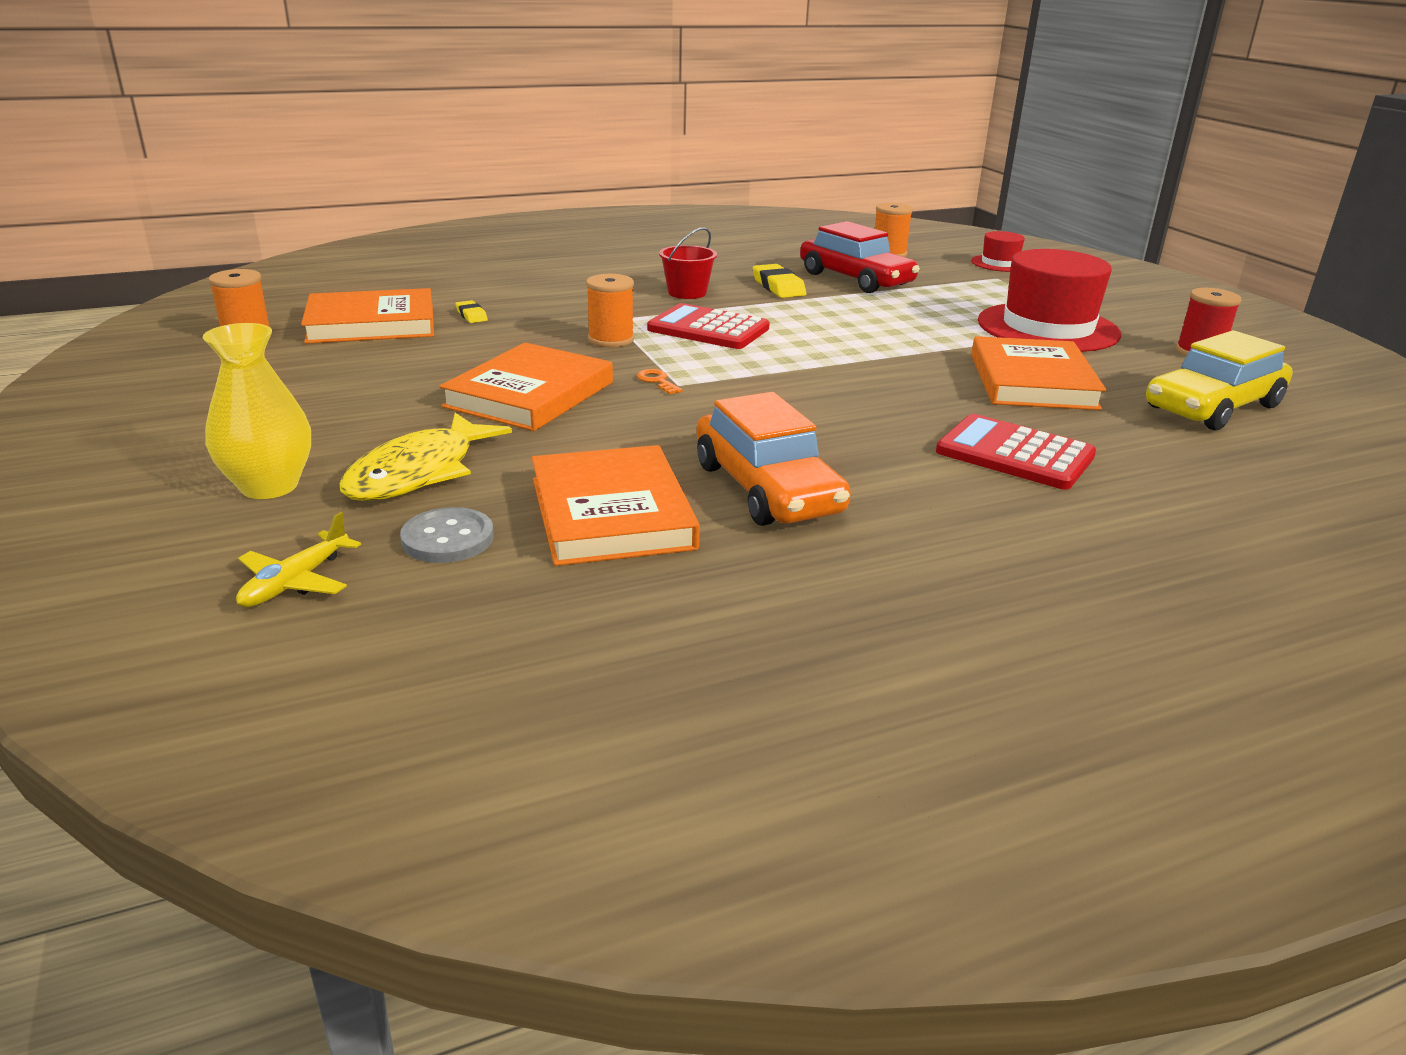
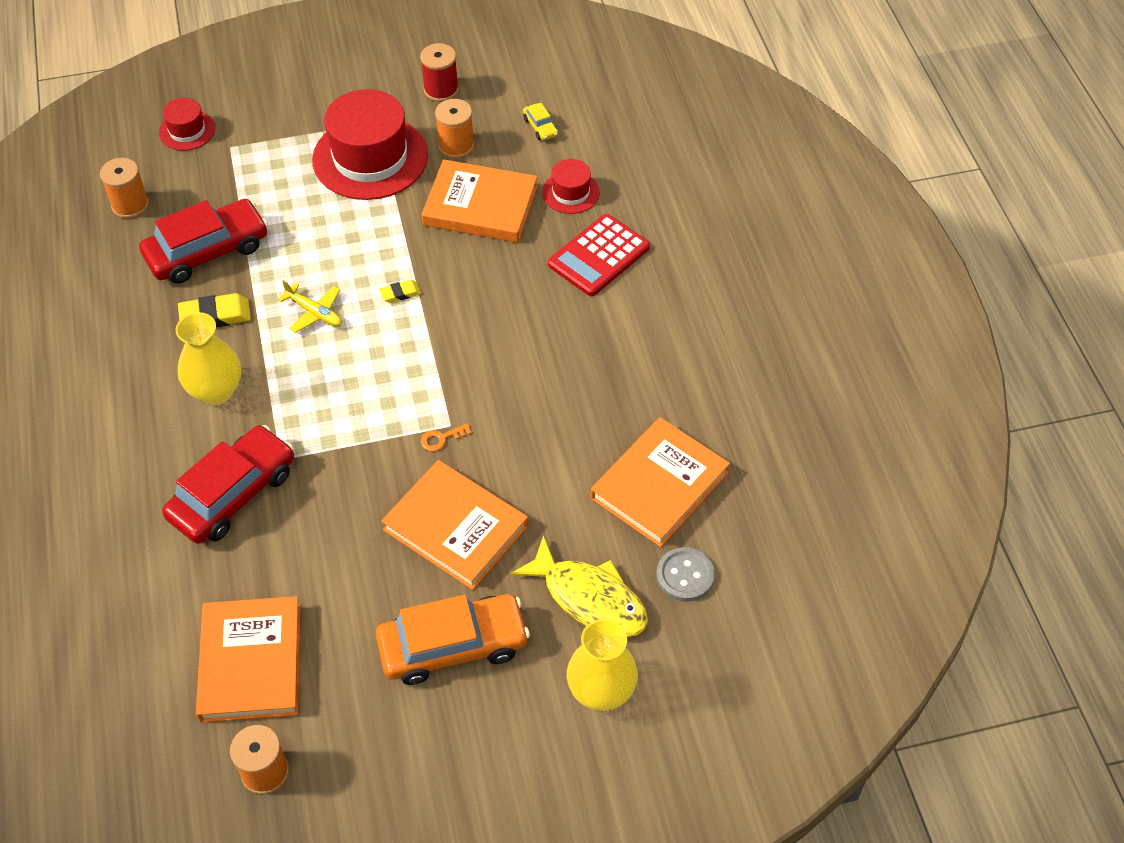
camera: 80 degrees left, 25 degrees up
(296, 582) = (731, 654): yellow plane -> yellow plane (314, 312)
(471, 315) = (244, 575): yellow eraser -> yellow eraser (400, 293)
(566, 306) = (233, 494): none -> red car
(611, 339) = (337, 463): orange spool -> orange spool (456, 146)
(611, 513) = (659, 485): orange book -> orange book turned 45 degrees counterclockwise
(687, 293) = (216, 391): red bucket -> yellow vase
(708, 329) = (324, 388): red calculator -> none
(767, 488) = (634, 397): orange car -> orange car (453, 646)
(1115, 431) = (571, 192): none -> red hat
(1213, 407) = (540, 127): yellow car -> yellow car, size x0.41

